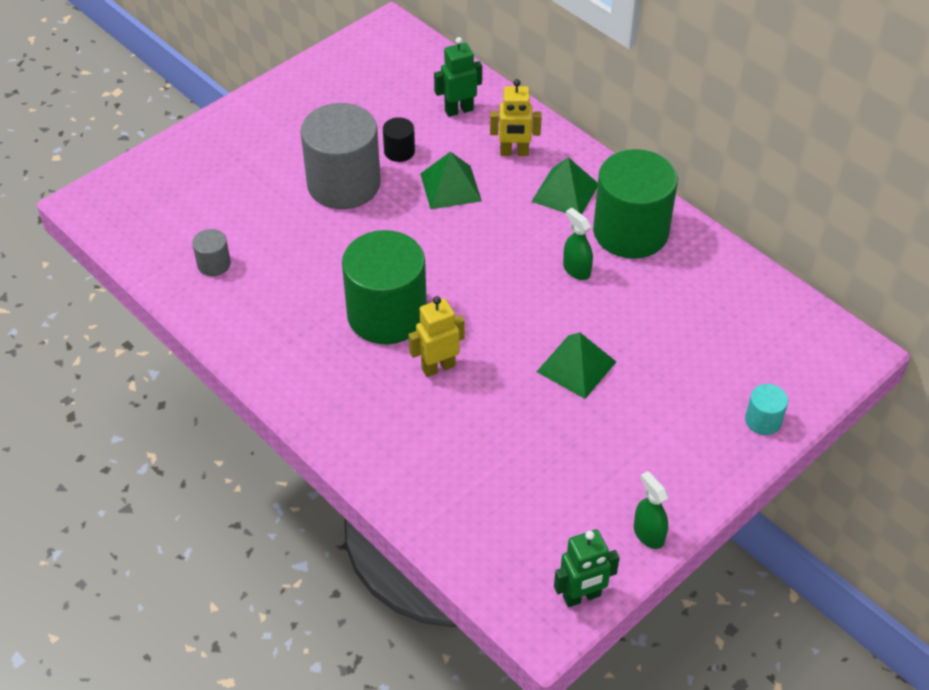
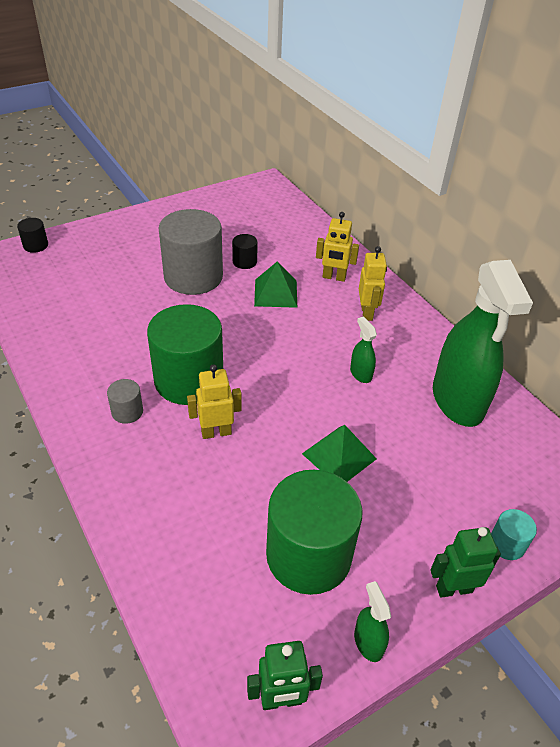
camera: 10 degrees right, 5 degrees down
(128, 177) = (35, 245): none -> black cylinder
(214, 264) = (68, 316): grey cylinder -> grey cylinder (127, 412)
(459, 110) = (300, 242): green robot -> green robot (453, 588)
(565, 192) = (367, 313): green pyramid -> yellow robot
(630, 232) = (414, 352): green cylinder -> green cylinder (308, 555)
(689, 281) = (457, 401): none -> green spray bottle

